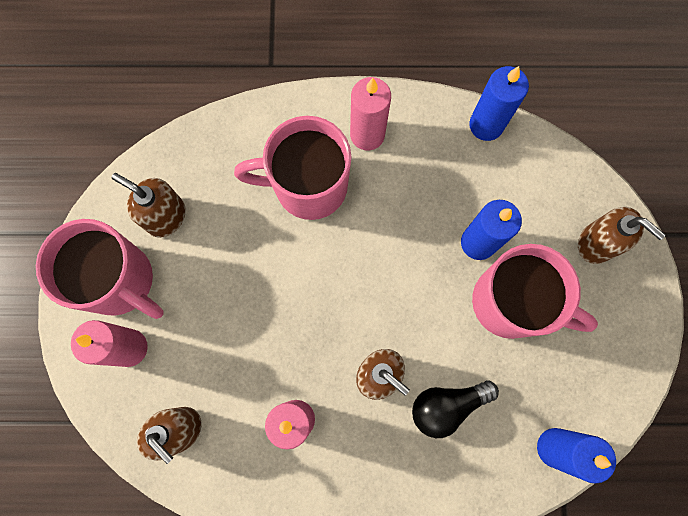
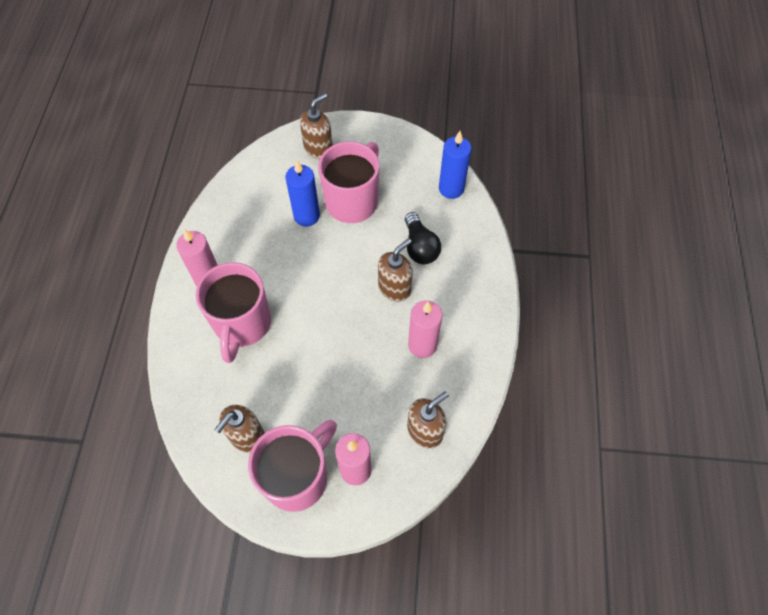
camera: 85 degrees left, 15 degrees down
(486, 125) = (219, 201): blue candle -> none

